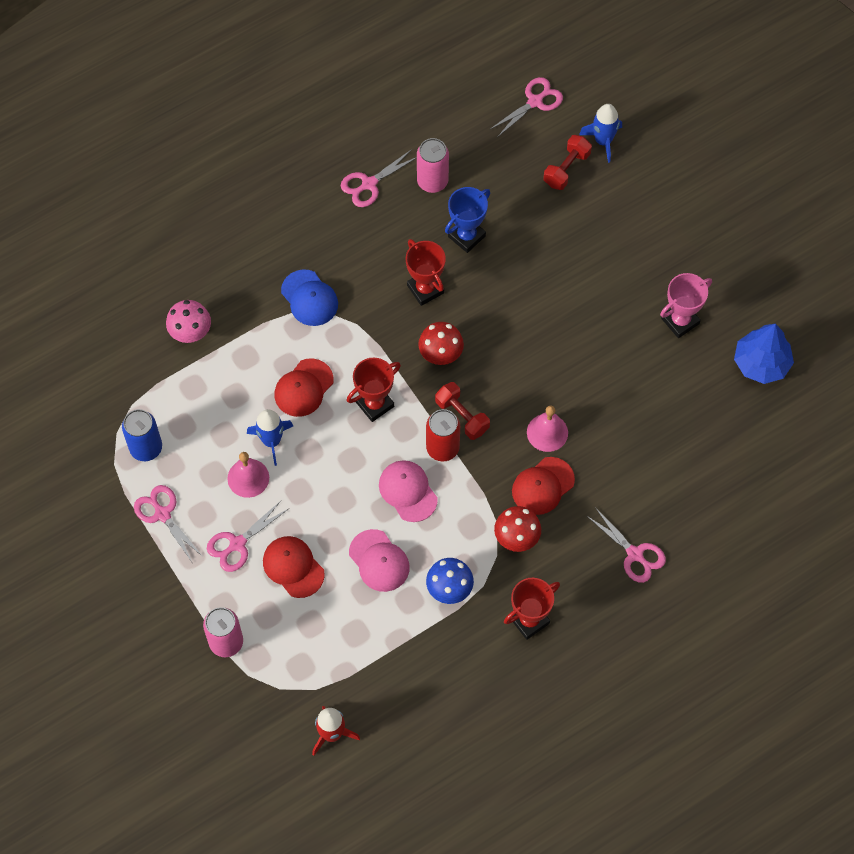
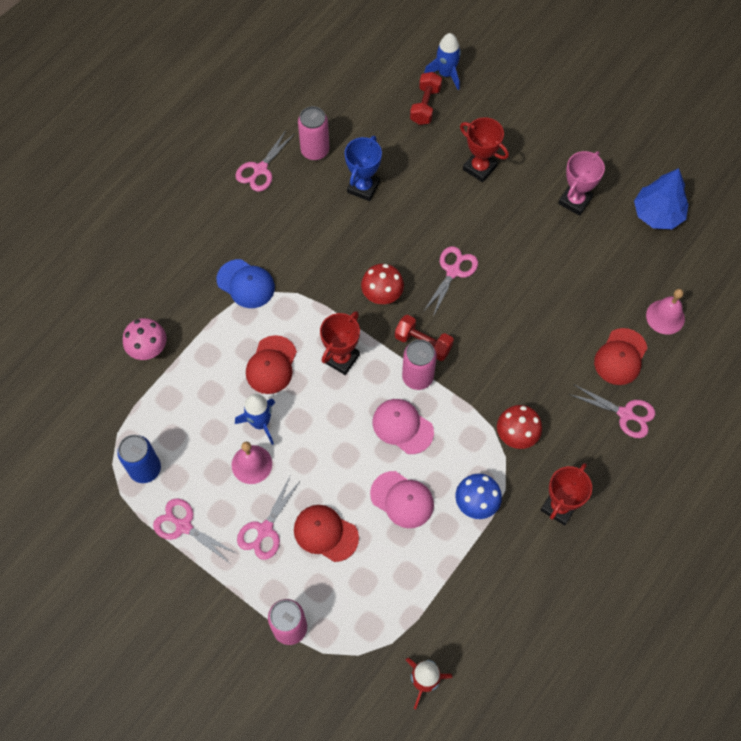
camera: 20 degrees left, 0 degrees up
(425, 289) = (346, 243): red trophy -> red trophy (479, 168)
(442, 448) = (417, 377): red can -> pink can
(535, 102) = (375, 59): pink scissors -> pink scissors (453, 271)
(542, 486) = (519, 381): red cap -> red cap (620, 357)
(547, 432) = (503, 332): pink bell -> pink bell (665, 317)

